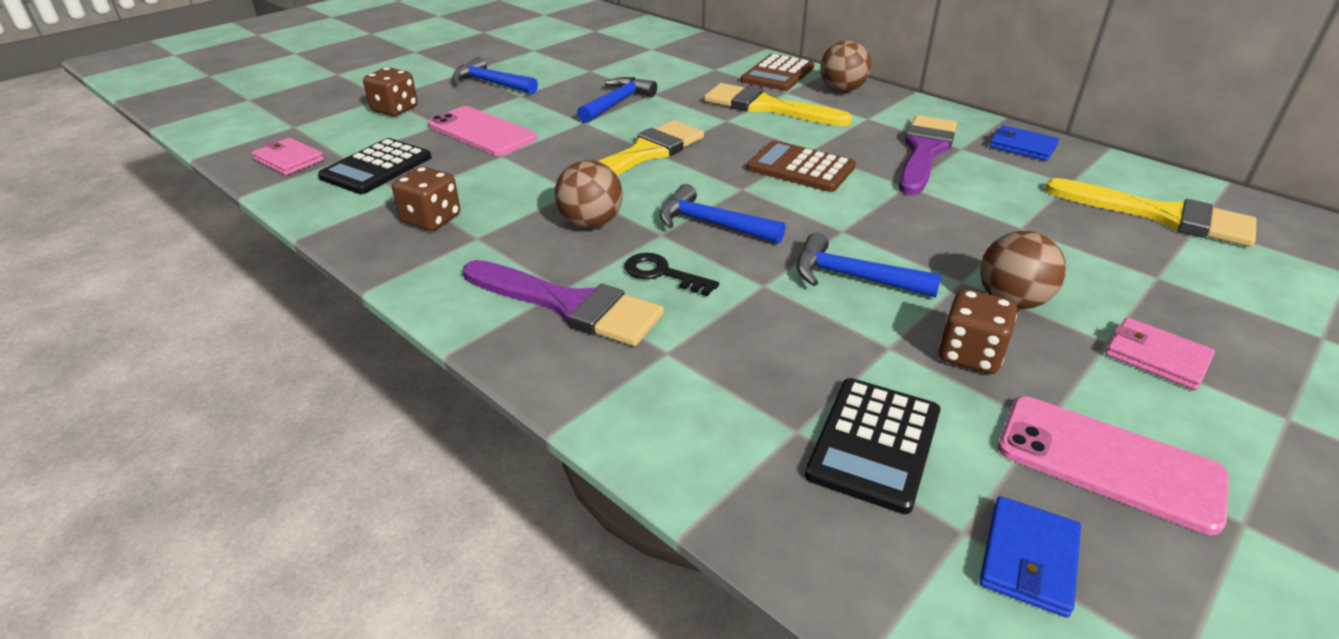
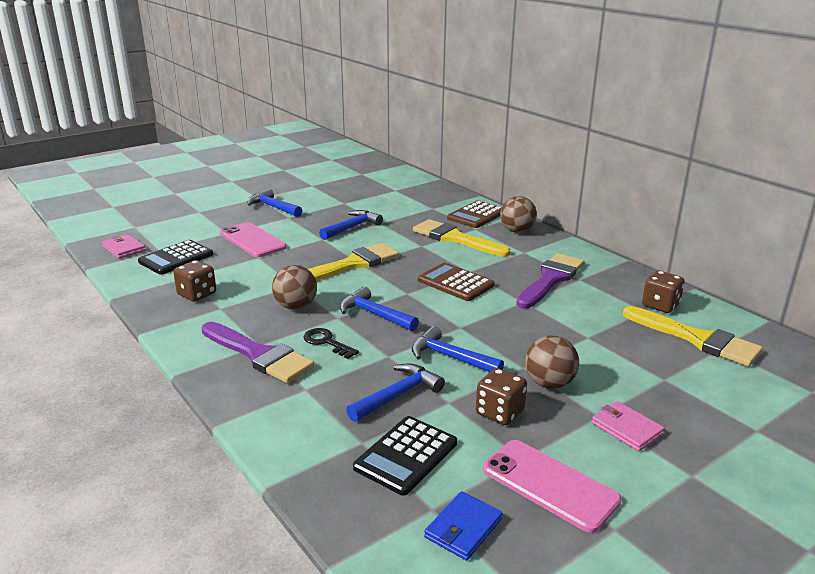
camera: 10 degrees right, 10 degrees down
(394, 109) = (202, 220): brown dice -> brown dice (660, 305)
(810, 345) = (398, 395): none -> blue hammer
(1022, 146) = (626, 282): blue wallet -> none

